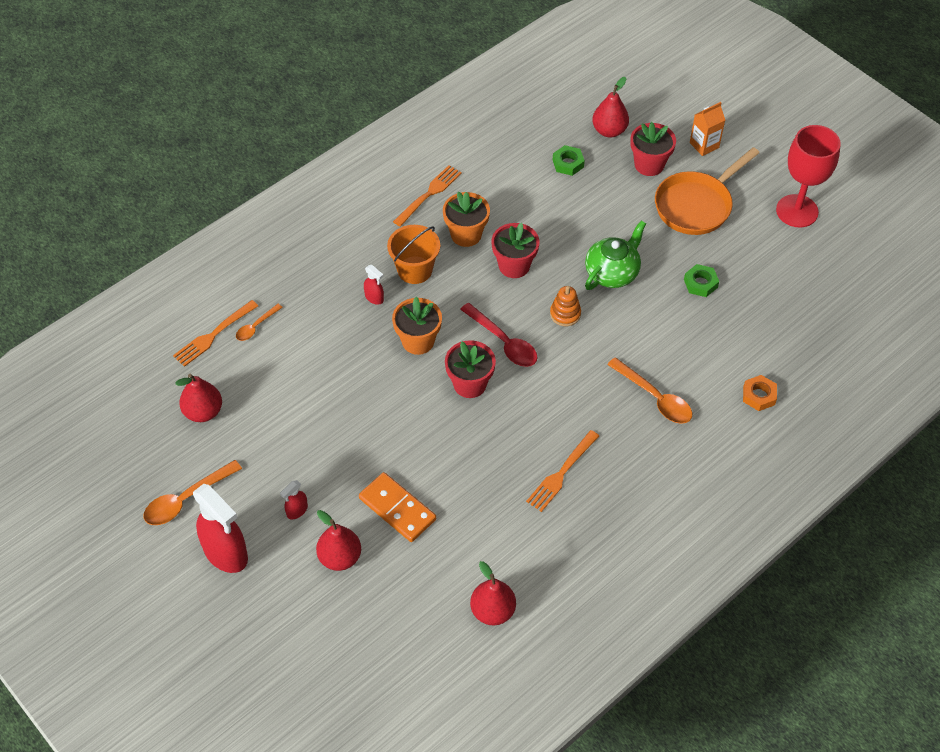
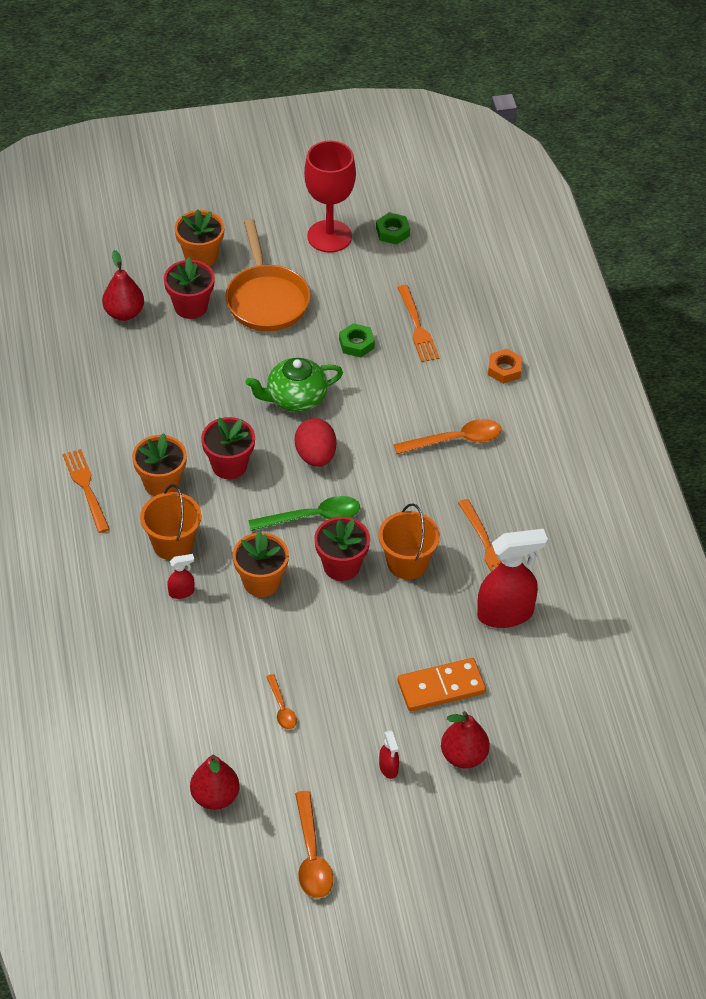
camera: 60 degrees left, 5 degrees down
(214, 335) = (123, 747): orange fork -> orange fork (417, 327)
(226, 553) = (398, 847): red spray bottle -> red spray bottle (506, 614)
(256, 327) = (141, 706): orange spoon -> orange spoon (282, 708)
(492, 611) = (595, 666): red pear -> none
(504, 342) = (313, 517): red spoon -> green spoon
(504, 426) = (407, 563): none -> orange bucket
(565, 314) = (315, 456): orange stacking toy -> red egg
(568, 163) = (138, 363): green nut -> green nut (392, 232)
(612, 272) = (295, 398): green teapot -> green teapot turned 90 degrees counterclockwise
(704, 145) = (201, 256): orange carton -> orange flower pot

